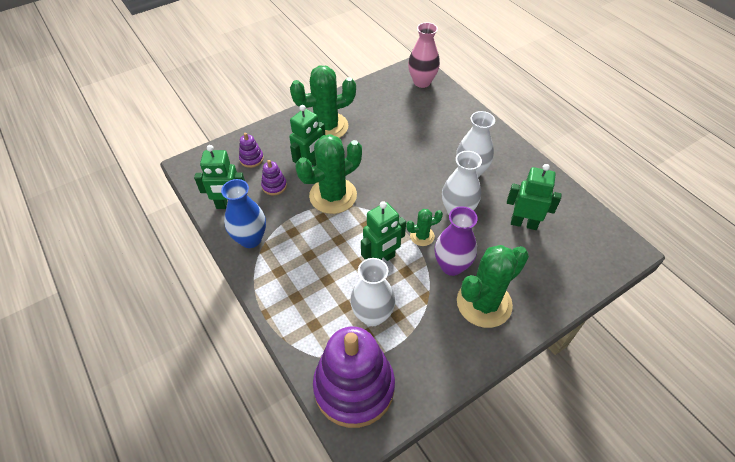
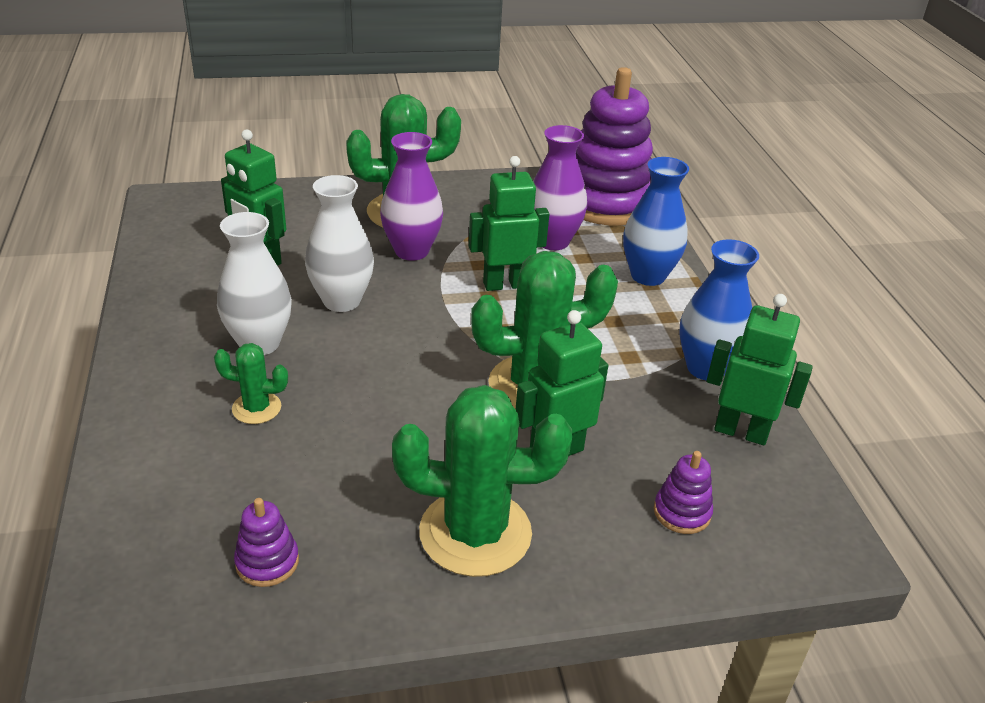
camera: 160 degrees left, 15 degrees down
(274, 186) = (643, 439): purple stacking toy -> purple stacking toy (267, 562)
(298, 305) = (648, 276): none -> blue vase
(372, 315) = (552, 241): white vase -> purple vase
(422, 82) = (140, 578): pink vase -> none
(422, 236) = (424, 290): green cactus -> green cactus (256, 408)

